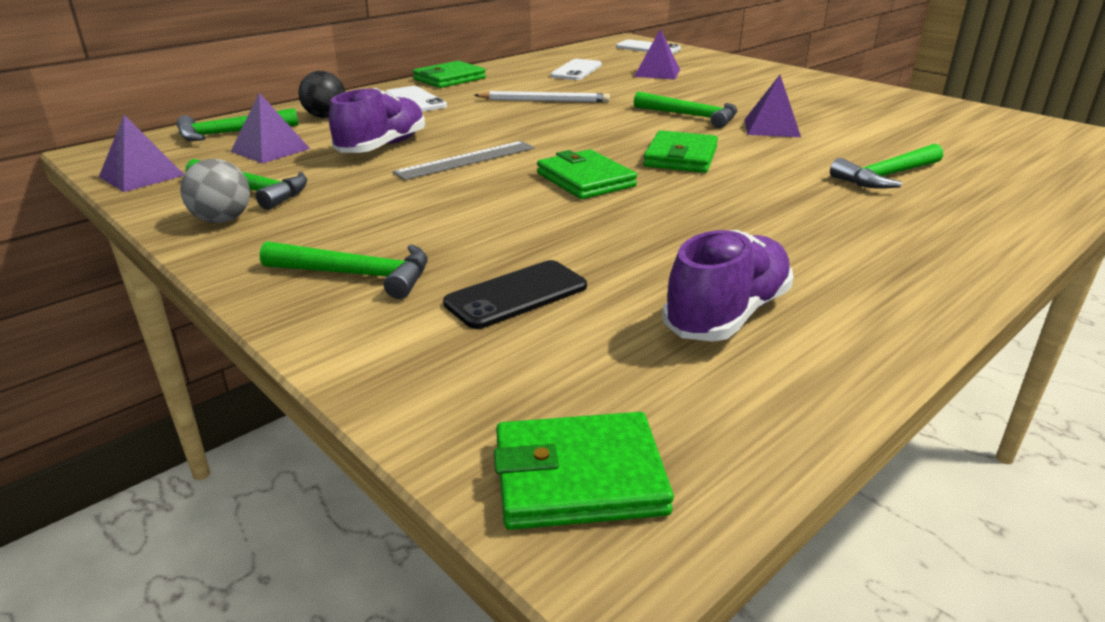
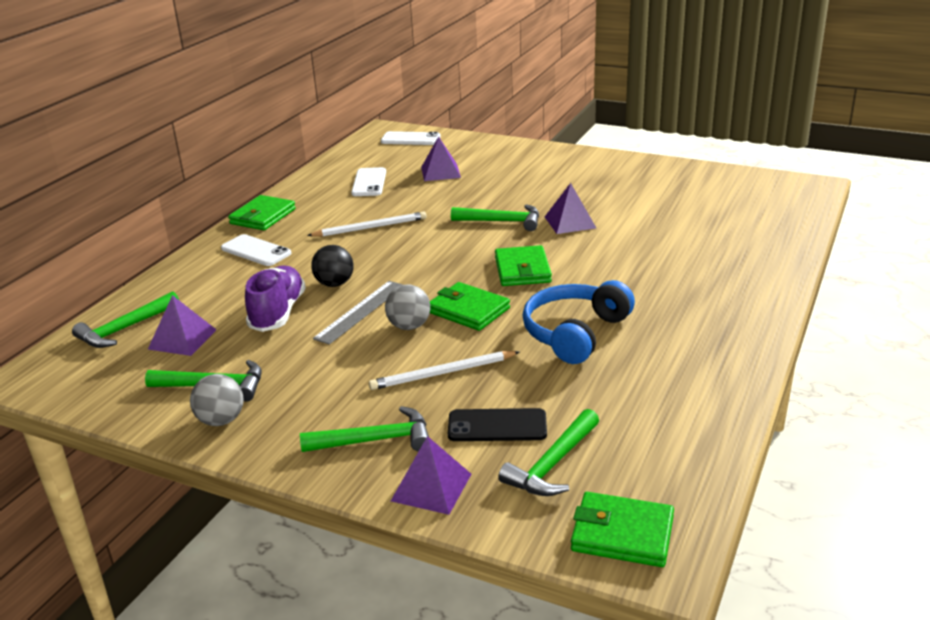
camera: 20 degrees left, 0 degrees up
(141, 176) = (97, 395): purple pyramid -> purple pyramid (431, 487)
(325, 116) = (192, 289): black ball -> black ball (334, 284)
(500, 229) = (442, 373): none -> white pencil
(505, 181) = (409, 326): none -> grey ball
(516, 295) = (497, 426): black phone -> black phone turned 60 degrees clockwise
(579, 477) = (622, 534): green wallet -> green wallet turned 45 degrees clockwise
(699, 223) = (575, 333): none -> blue headphones
(727, 314) = (636, 404): purple shoe -> none
(886, 176) = (673, 256): green hammer -> green hammer (553, 464)

